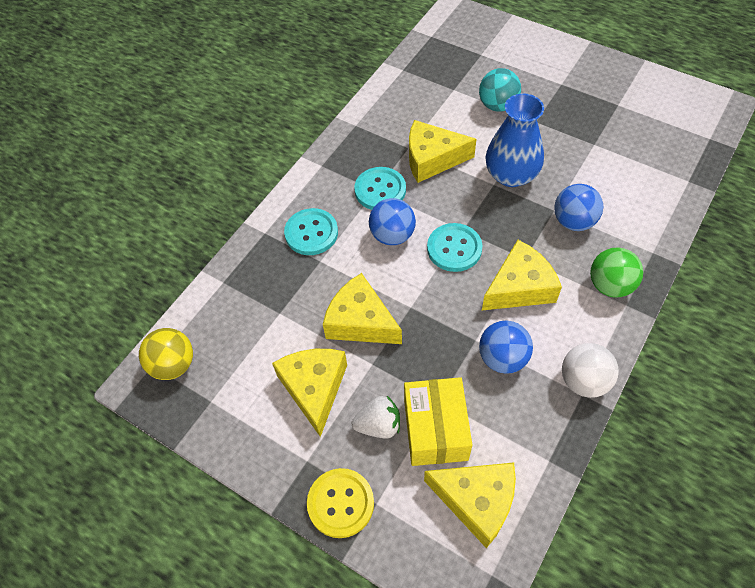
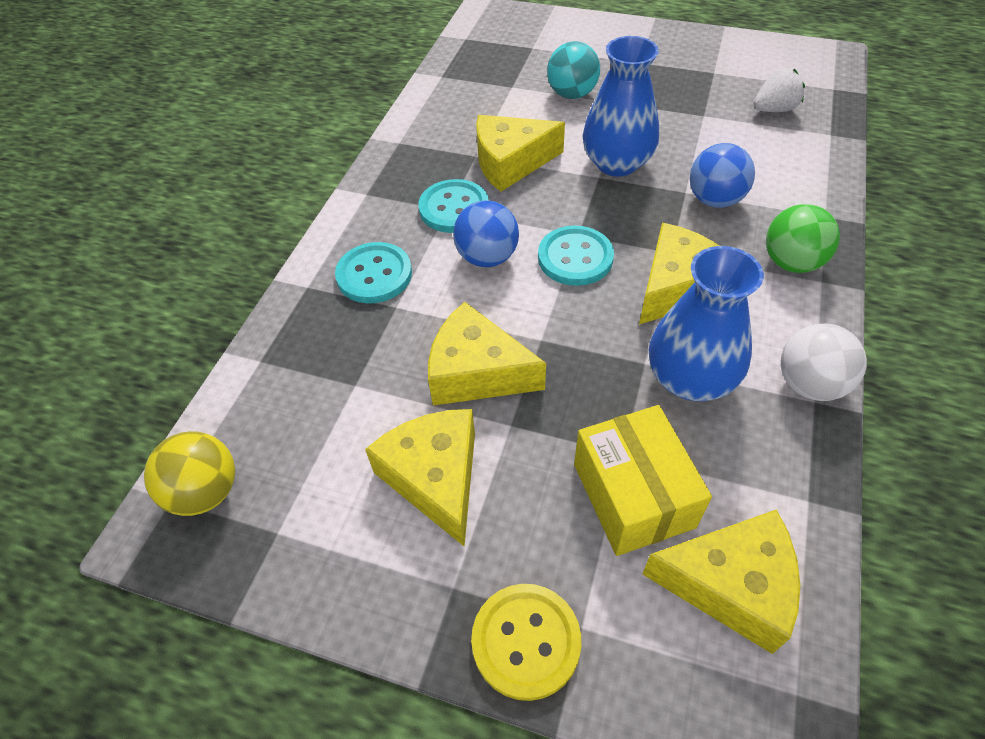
camera: 15 degrees left, 5 degrees down
(379, 425) = (548, 508): white strawberry -> white strawberry (774, 109)
(502, 358) = (690, 378): blue ball -> blue vase

